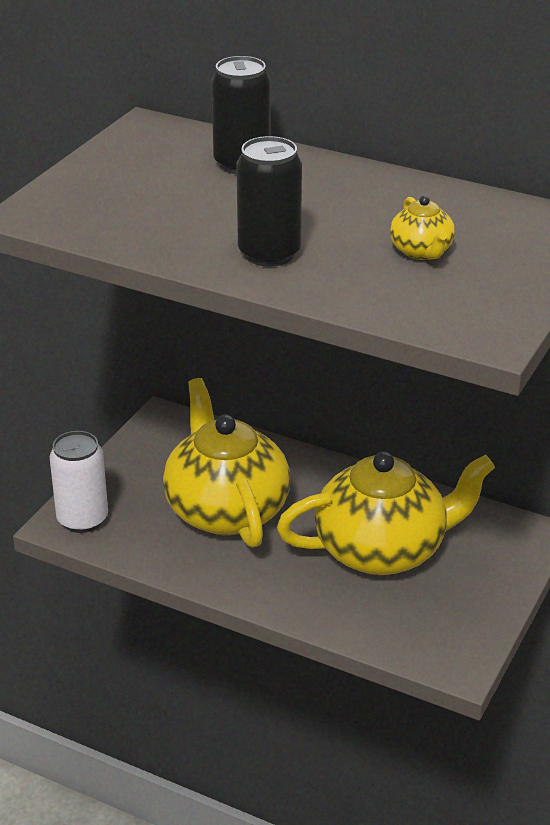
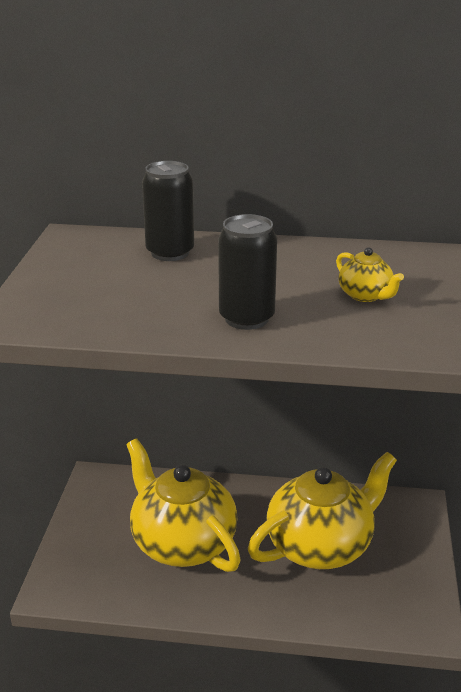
camera: 20 degrees left, 5 degrees down
(82, 519) = (66, 582): white can -> none

